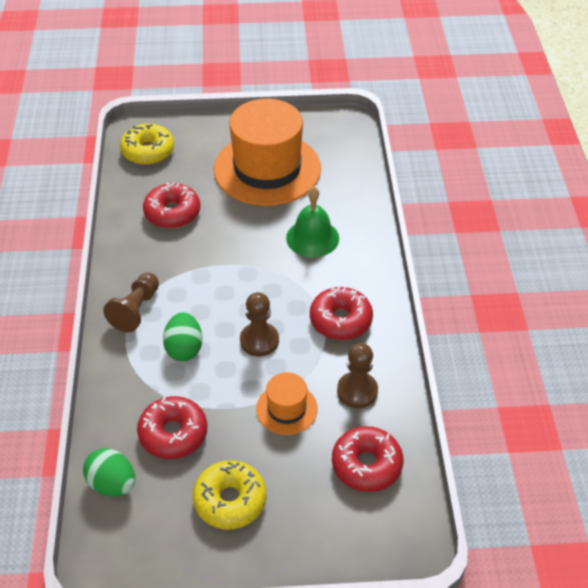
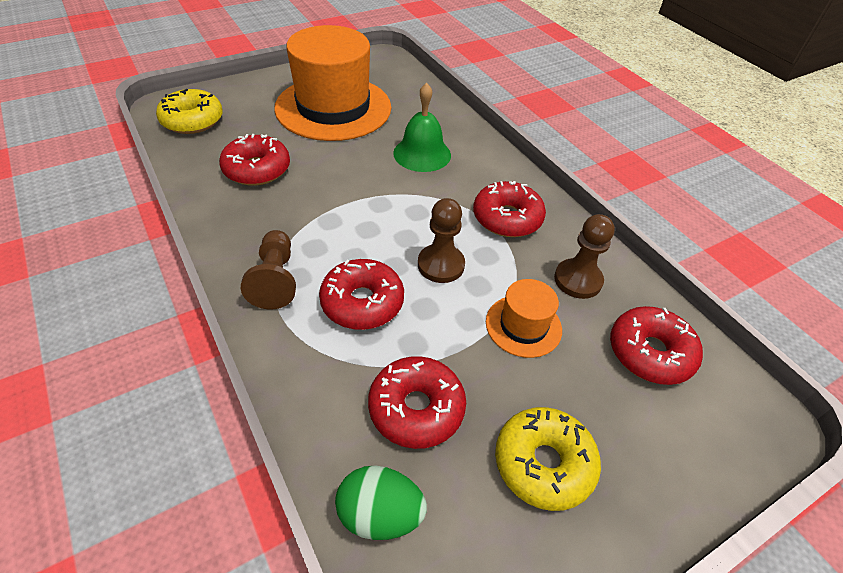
camera: 30 degrees left, 0 degrees up
(184, 348) = (362, 302): green egg -> red donut

